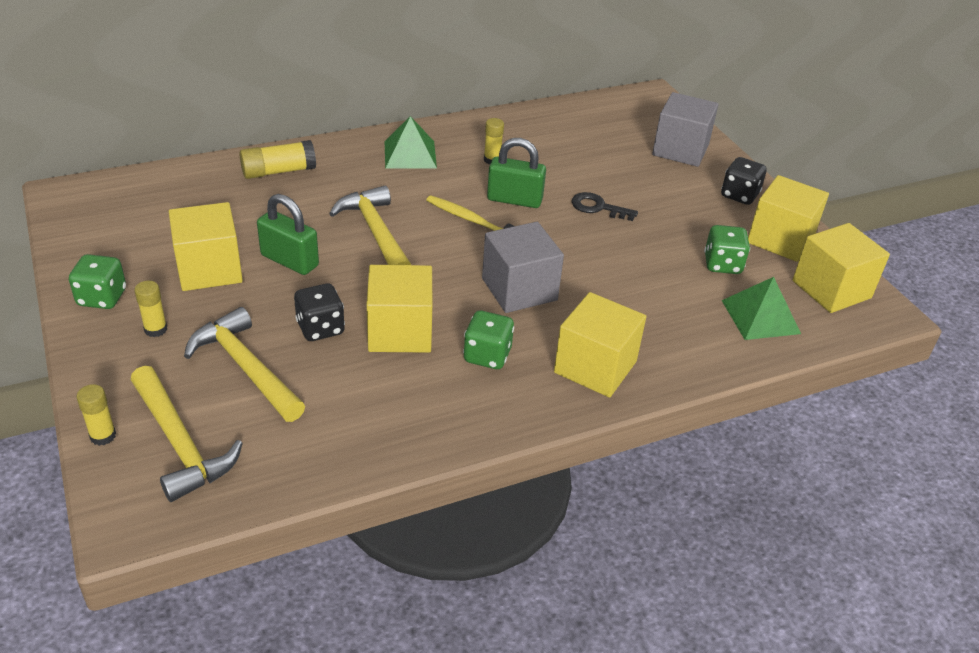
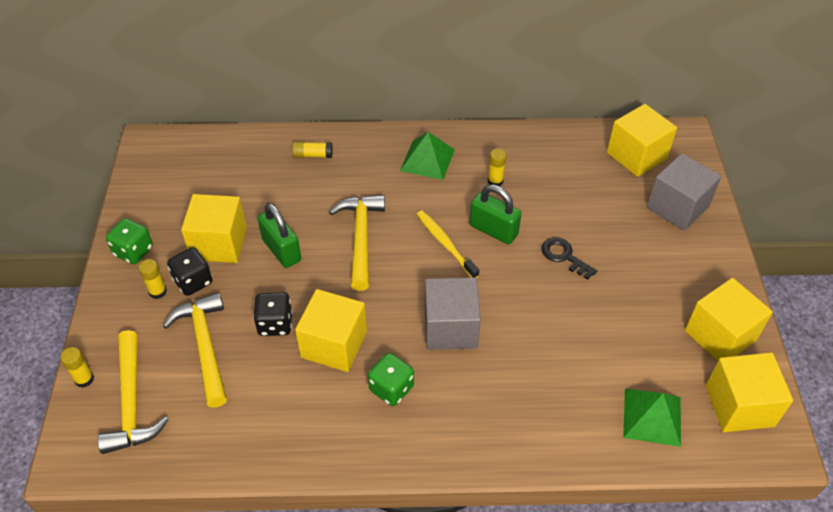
camera: 25 degrees right, 10 degrees up
(278, 171) = (313, 155): yellow glue stick -> yellow glue stick, size x0.64
(595, 367) = (475, 427): yellow cube -> yellow cube (636, 155)
(722, 264) = (647, 349): green dice -> none
(739, 195) = (707, 274): black dice -> black dice (193, 281)

